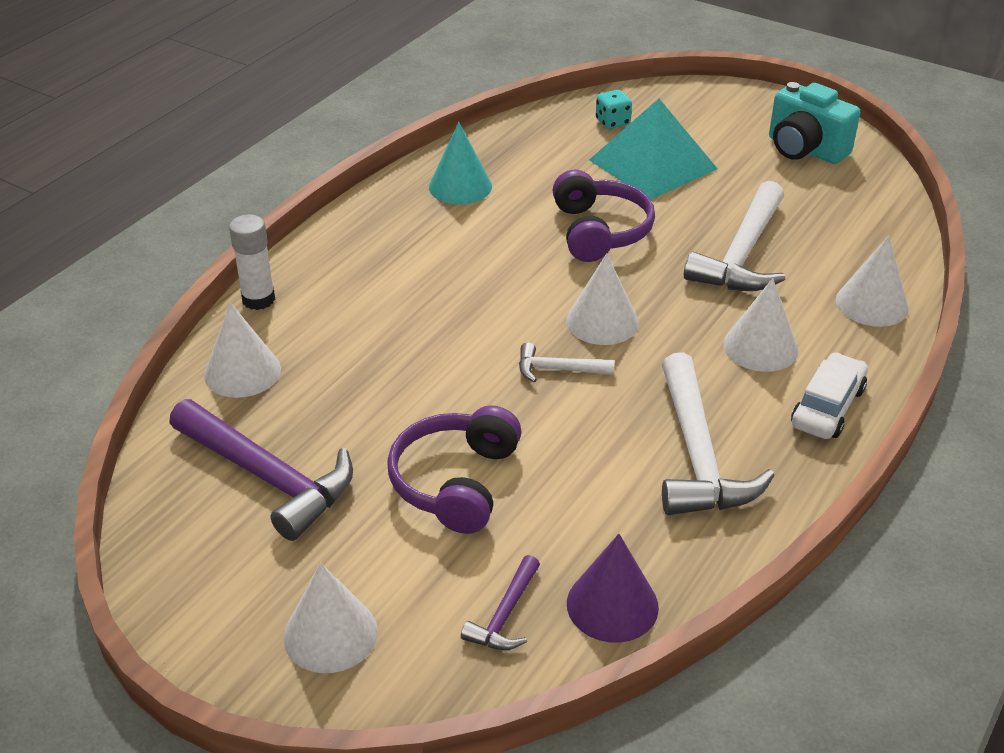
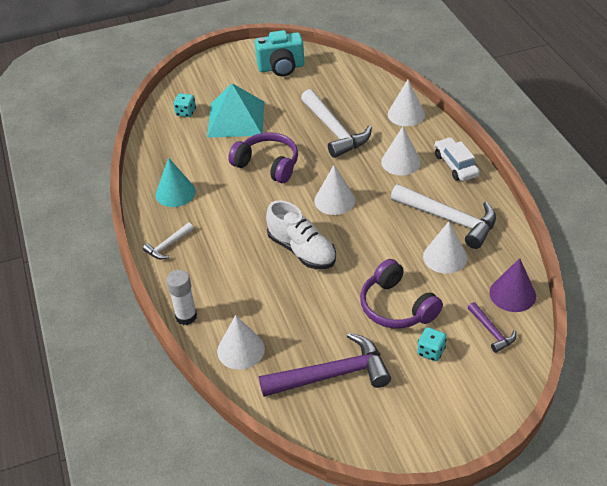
camera: 50 degrees left, 5 degrees up
(330, 634) = (456, 398): white cone -> white cone (445, 257)
(400, 561) = (431, 351): none -> turquoise dice
(472, 338) = (302, 250): none -> white shoe
(558, 369) = (353, 233): white hammer -> white hammer (168, 245)

